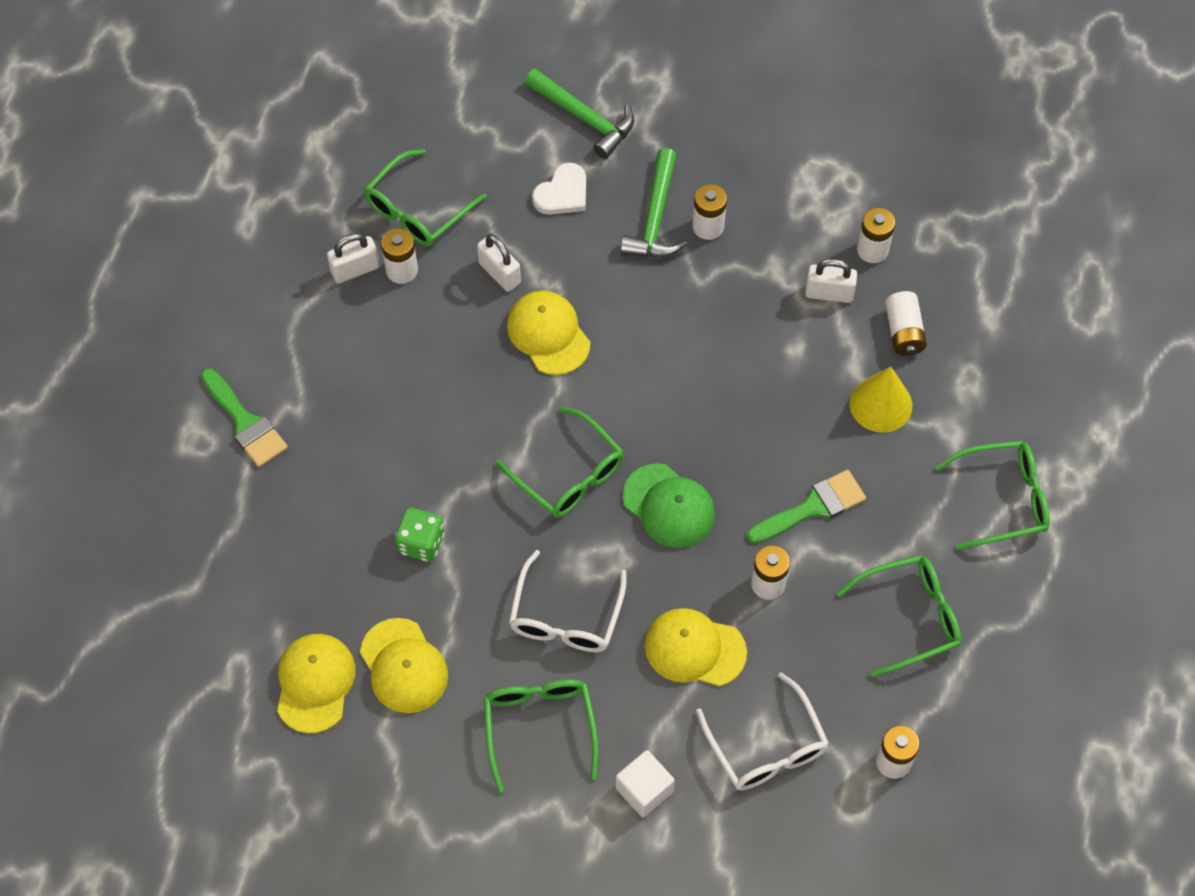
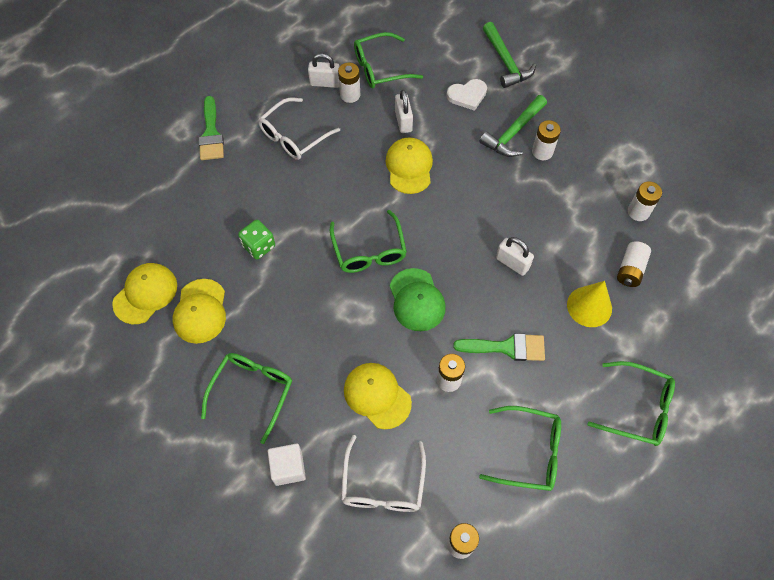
camera: 30 degrees right, 0 degrees up
(566, 615) = (312, 332): white glasses -> white glasses (294, 136)
(829, 293) = (595, 224): white padlock -> white padlock (512, 263)

